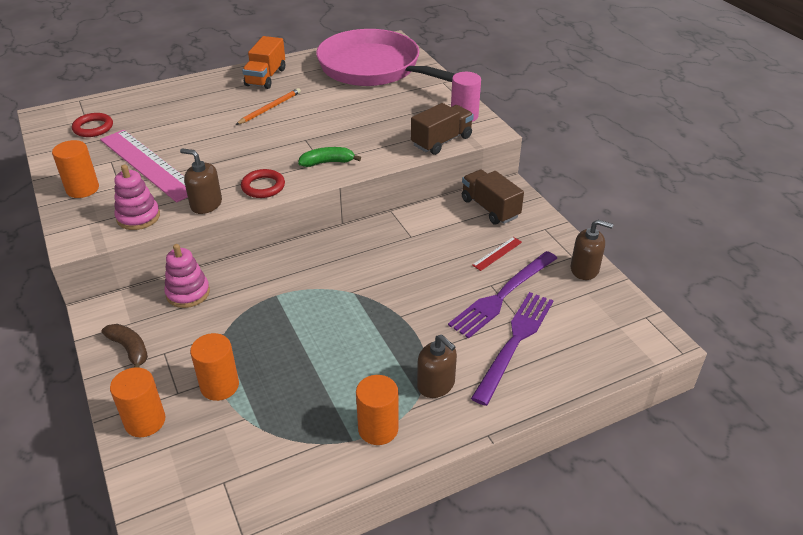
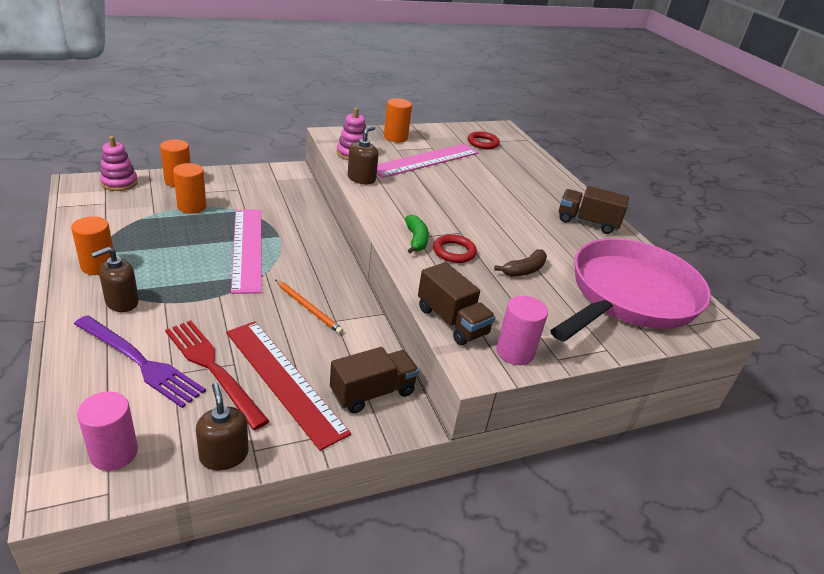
camera: 90 degrees right, 5 degrees down
(130, 349) = (248, 178): brown banana -> brown banana (524, 270)
(188, 293) = (298, 200): pink stacking toy -> pink stacking toy (119, 183)
(263, 186) = (381, 204): red ring -> red ring (454, 252)
(266, 77) = (587, 222): orange truck -> brown truck
(270, 108) = (522, 219): orange pencil -> orange pencil (308, 308)
(308, 314) = (247, 248): none -> pink ruler
(497, 253) = (284, 380): red ruler -> red ruler, size x2.48
(502, 295) = (213, 369): purple fork -> red fork
(584, 269) = (224, 455): brown soap dispenser -> brown soap dispenser turned 135 degrees clockwise
(613, 325) = (114, 453): none -> pink cylinder

